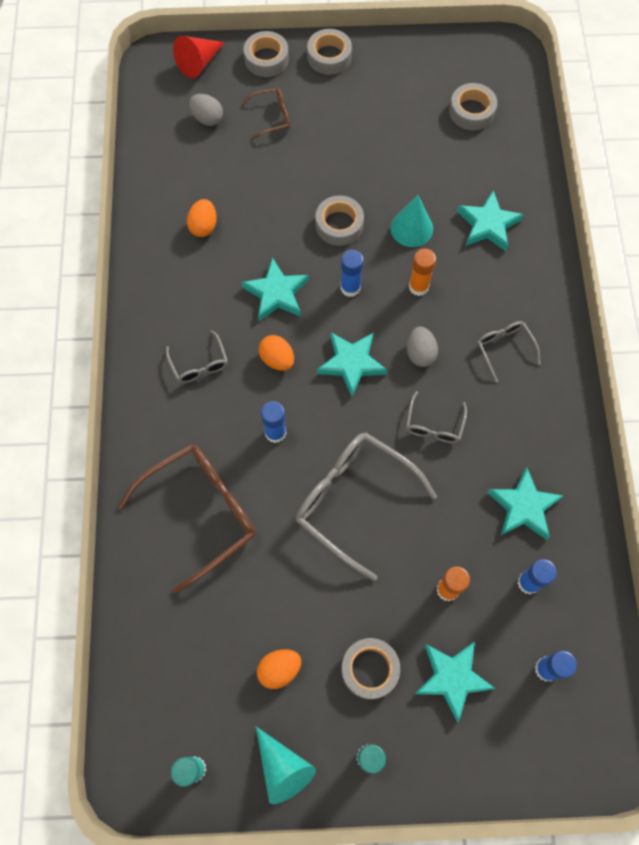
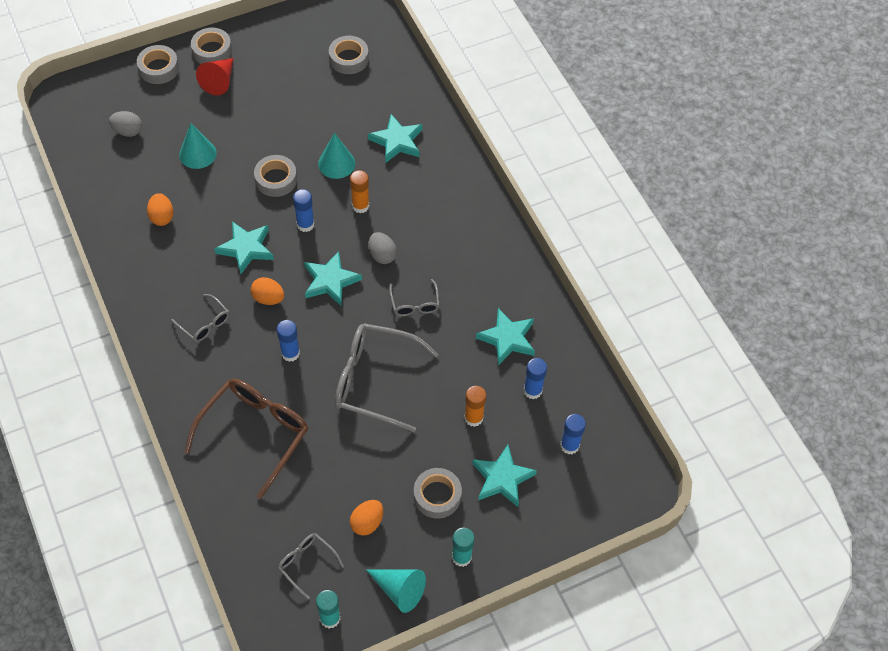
camera: 25 degrees left, 10 degrees down
(199, 63) = (101, 89): red cone -> red cone (219, 81)
(268, 167) = (197, 153): none -> turquoise cone
(271, 117) = (183, 113): brown glasses -> none
(504, 349) = (447, 229): grey glasses -> grey glasses (306, 563)

